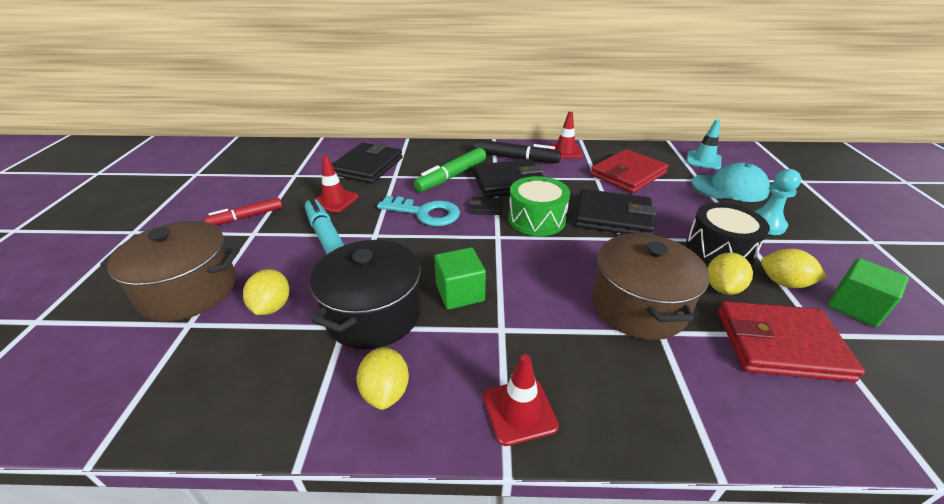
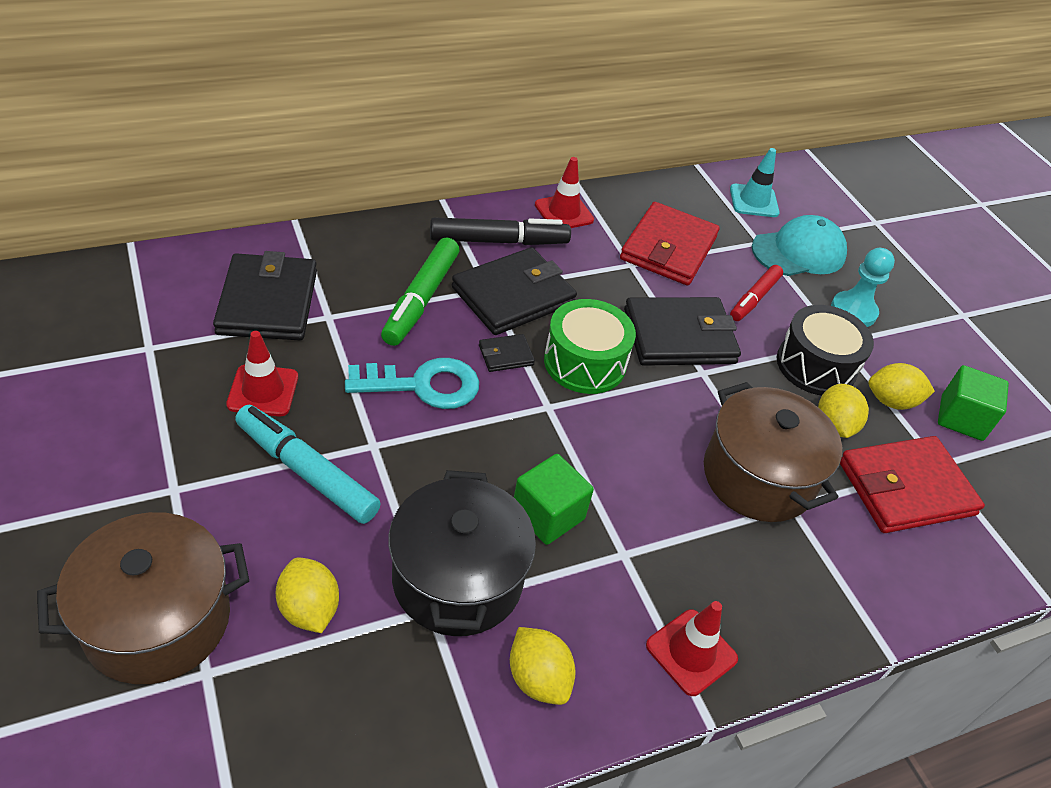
camera: 30 degrees left, 10 degrees up
(246, 217) = (134, 459): red marker -> red marker (754, 298)

